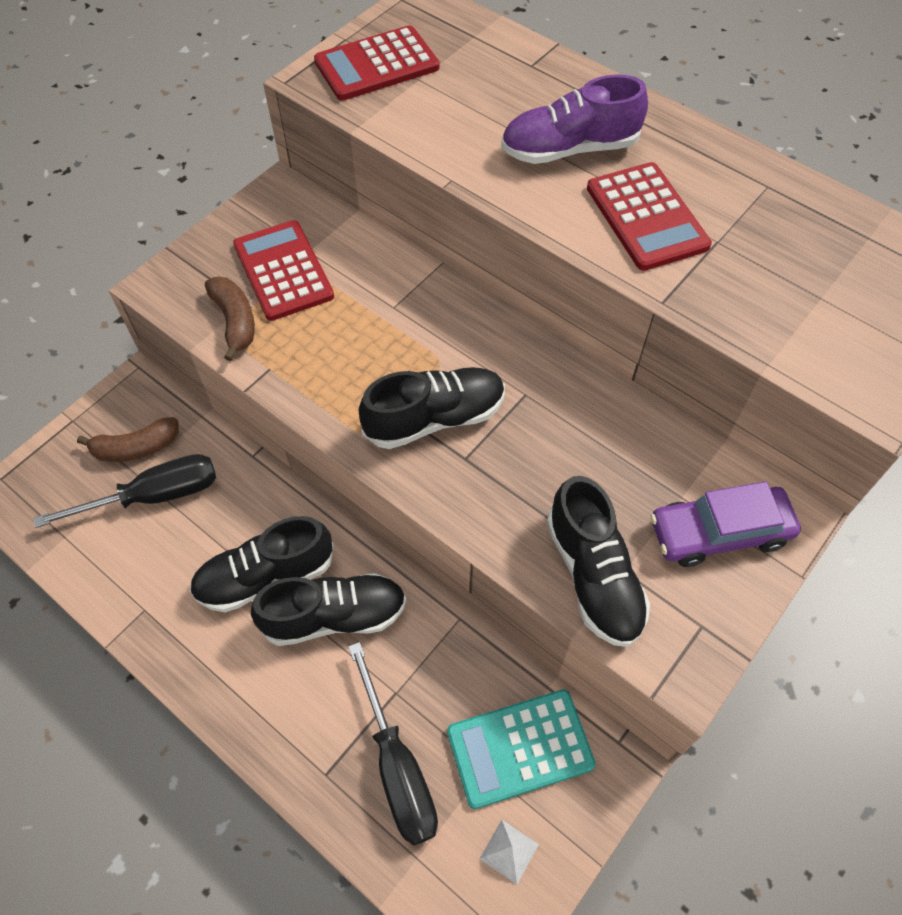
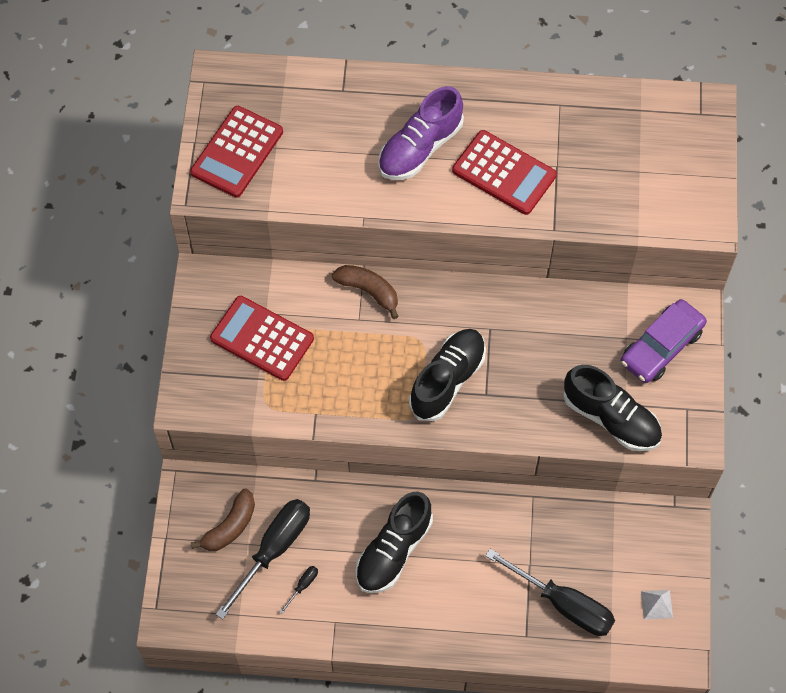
camera: 35 degrees left, 5 degrees up
(147, 550) = (303, 586): none -> black screwdriver
(235, 321) = (263, 395): brown banana -> brown banana (368, 291)
(334, 616) = (457, 546): black shoe -> none
(520, 748) = (623, 546): turquoise calculator -> none

